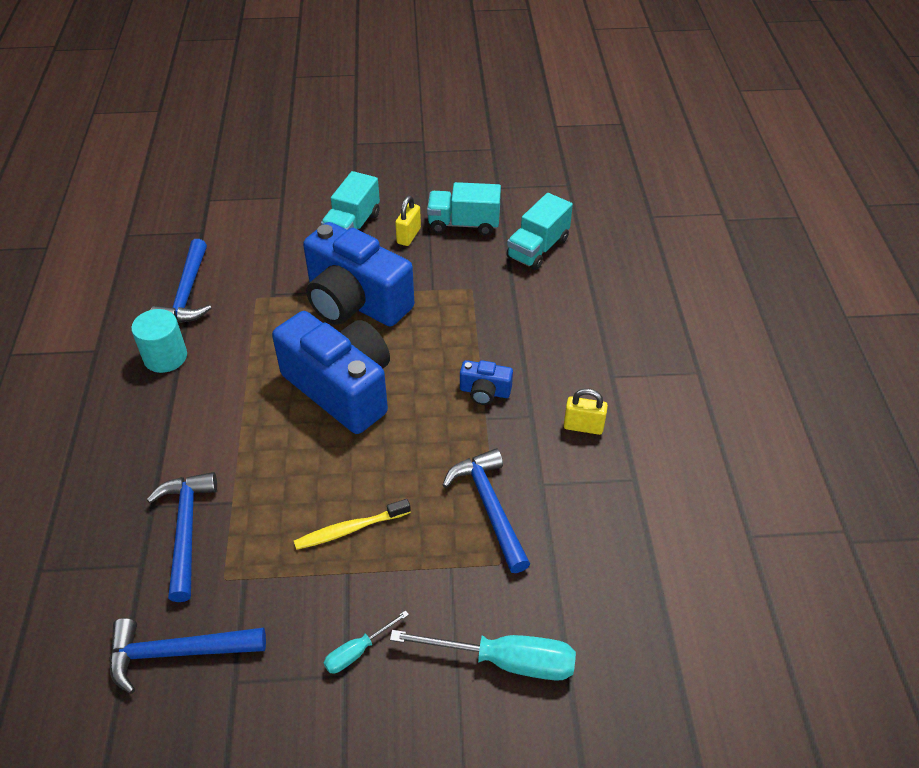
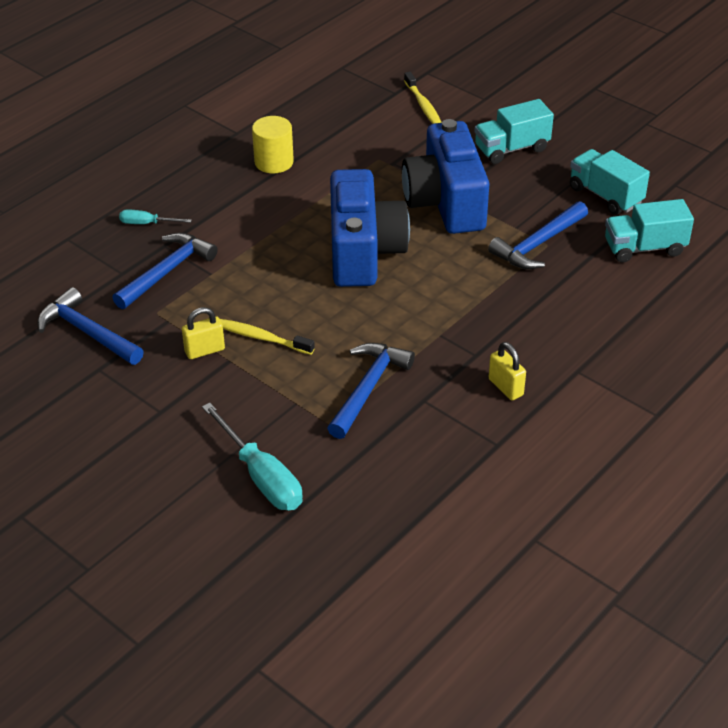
camera: 45 degrees right, 5 degrees down
(165, 357) = (274, 162): turquoise cylinder -> yellow cylinder
(187, 293) = (336, 129): blue hammer -> blue hammer (538, 244)
(239, 230) = (423, 105): none -> yellow toothbrush
(358, 651) = (183, 405): turquoise screwdriver -> turquoise screwdriver (147, 223)
(409, 236) = (547, 179): yellow padlock -> yellow padlock (205, 350)
(484, 392) = (462, 318): blue camera -> none

